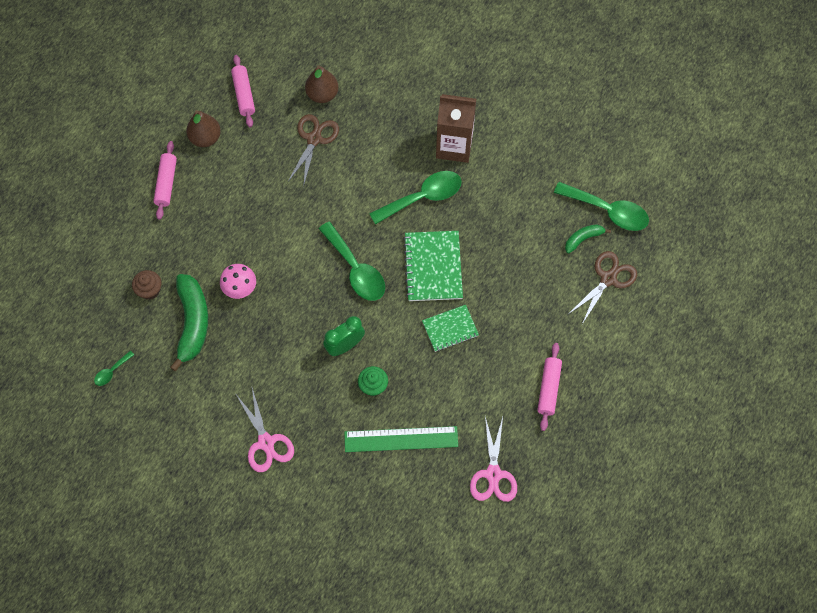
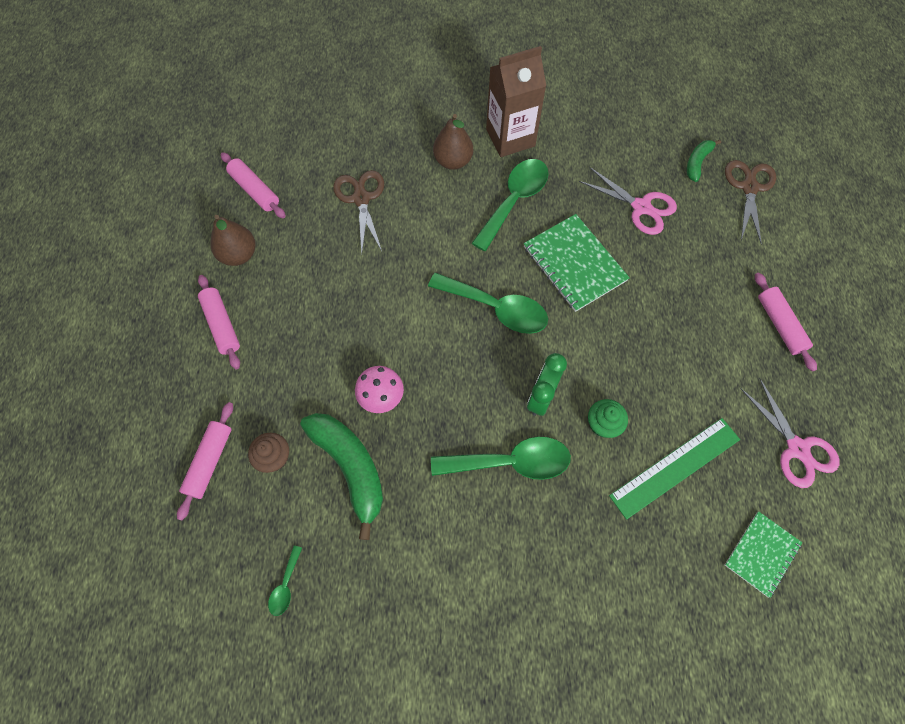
camera: 30 degrees left, 0 degrees up
(109, 271) = (209, 462): none -> pink rolling pin
(266, 442) = (529, 562): pink scissors -> pink scissors (641, 207)
(322, 94) = (341, 151): brown pear -> brown pear (453, 161)
(450, 328) = (637, 317): green notebook -> green notebook (761, 554)
(607, 211) = (699, 126): green spoon -> green spoon (510, 462)

